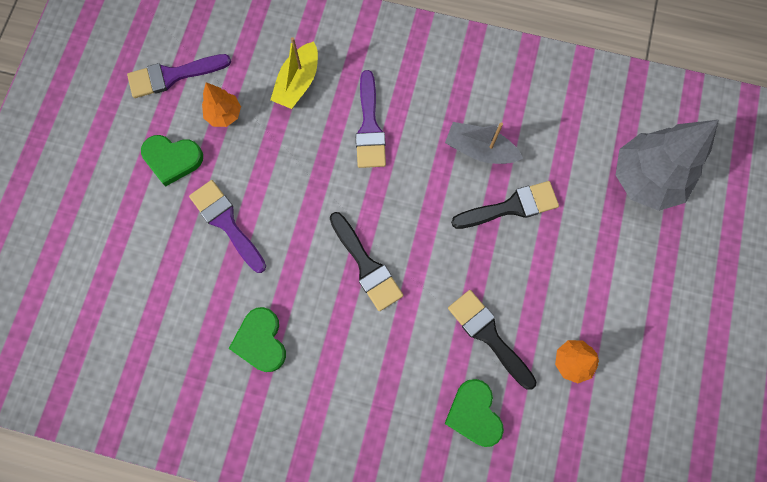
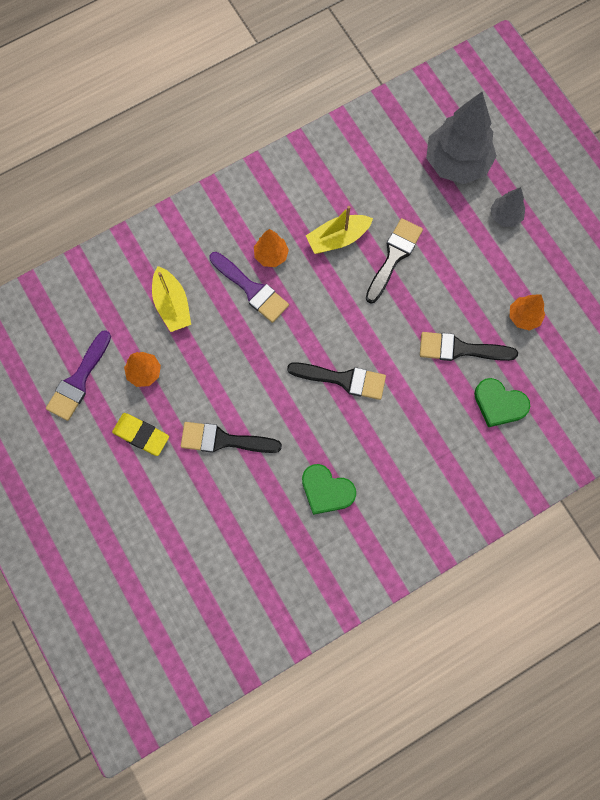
camera: 45 degrees left, 0 degrees up
(172, 159) = (141, 435): green heart -> yellow eraser
(226, 222) = (223, 440): purple brush -> black brush
(412, 114) = (271, 255): none -> orange tree
(480, 150) = (338, 238): grey boat -> yellow boat
(643, 261) = (505, 216): none -> grey tree

